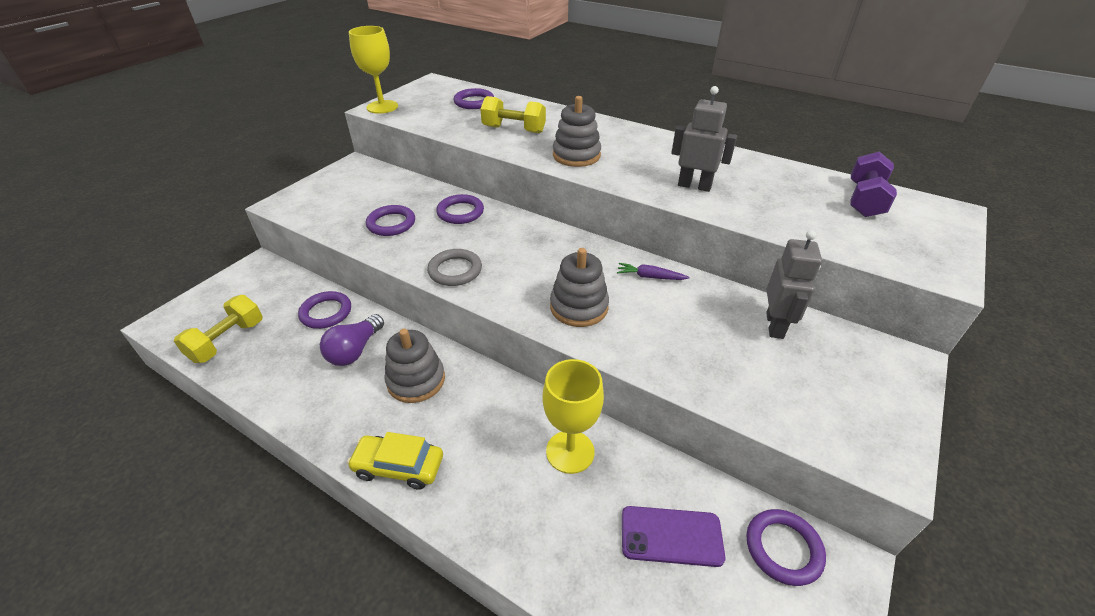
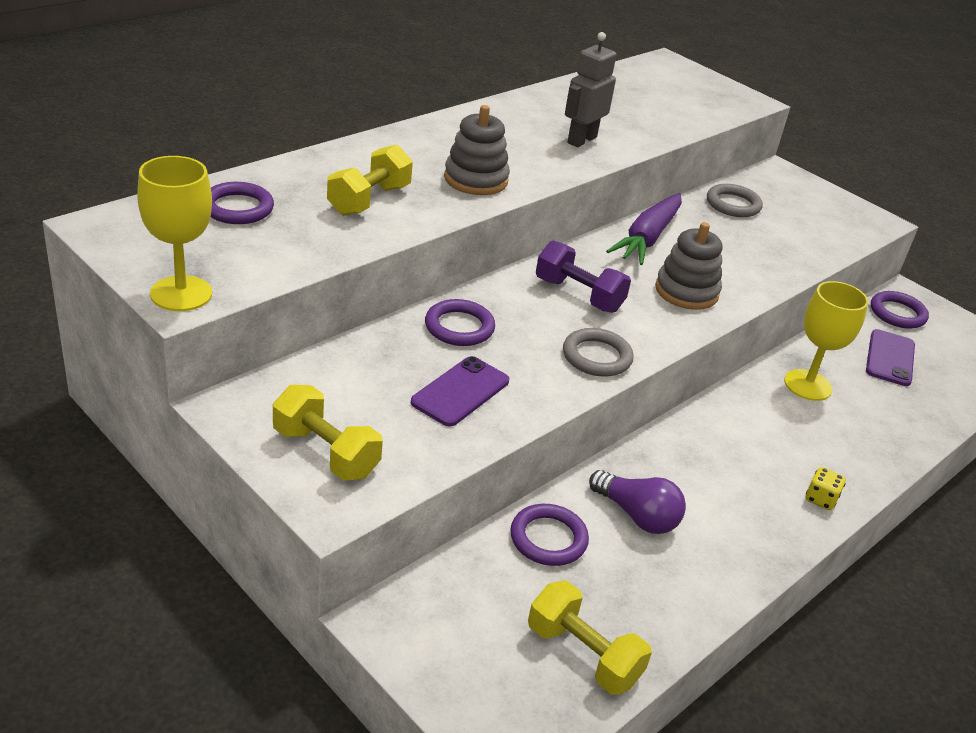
camera: 80 degrees left, 5 degrees down
(324, 194) = (326, 452): none -> yellow dumbbell
(391, 223) = (460, 392): purple ring -> purple phone
(399, 467) = (820, 499): yellow car -> yellow dice
(416, 380) = (700, 469): grey stacking toy -> none
(650, 277) = (647, 238): purple carrot -> purple carrot, size x2.02
(775, 325) = (733, 204): grey robot -> grey ring
(864, 200) = (639, 82): purple dumbbell -> purple dumbbell (578, 295)

